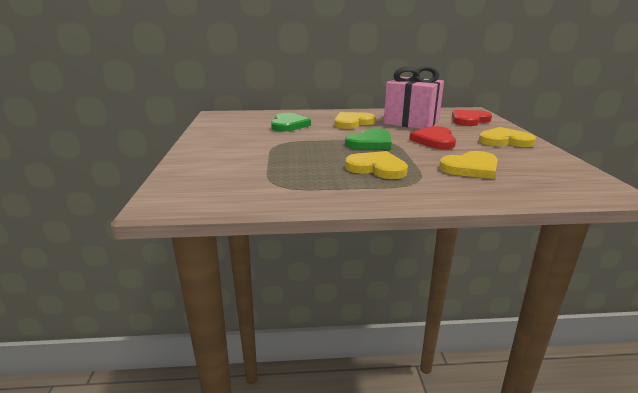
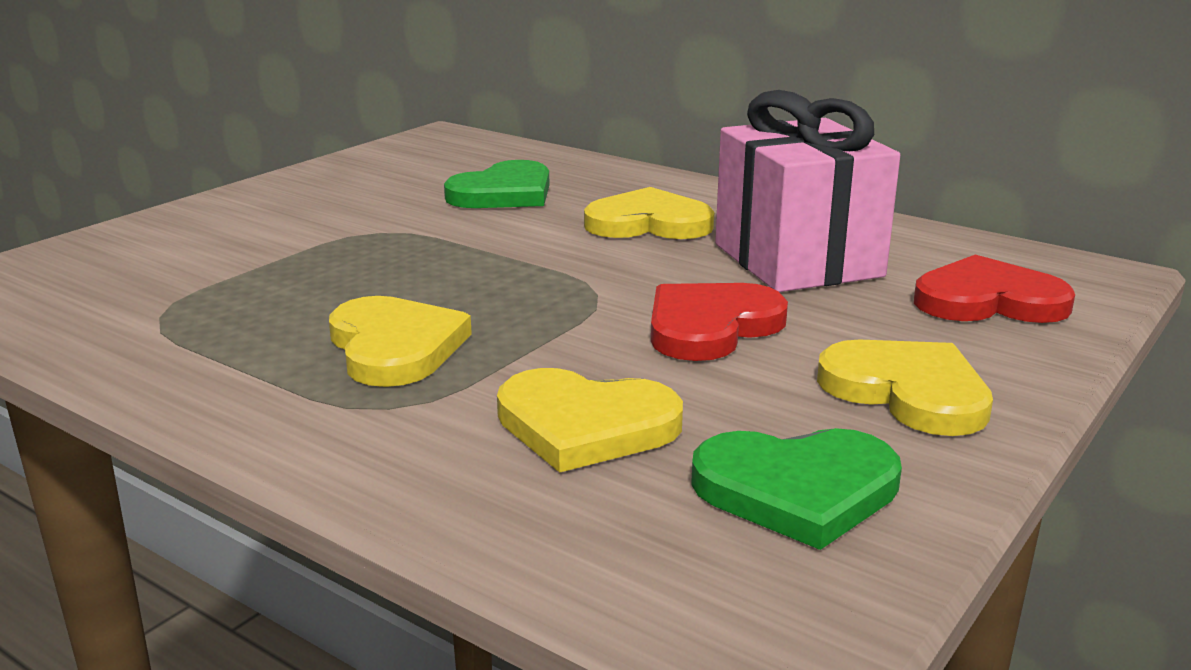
camera: 40 degrees right, 0 degrees up
(370, 143) = (547, 284): green heart -> green heart (797, 490)

